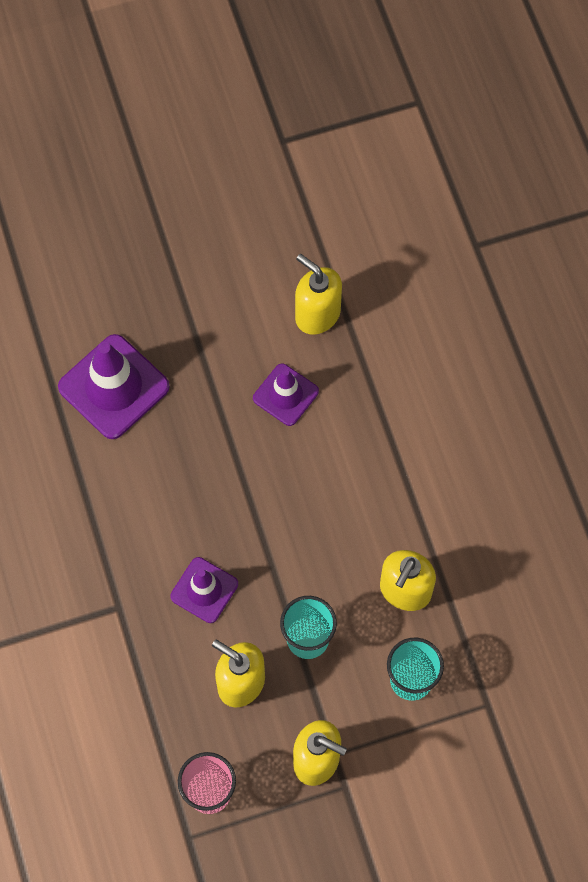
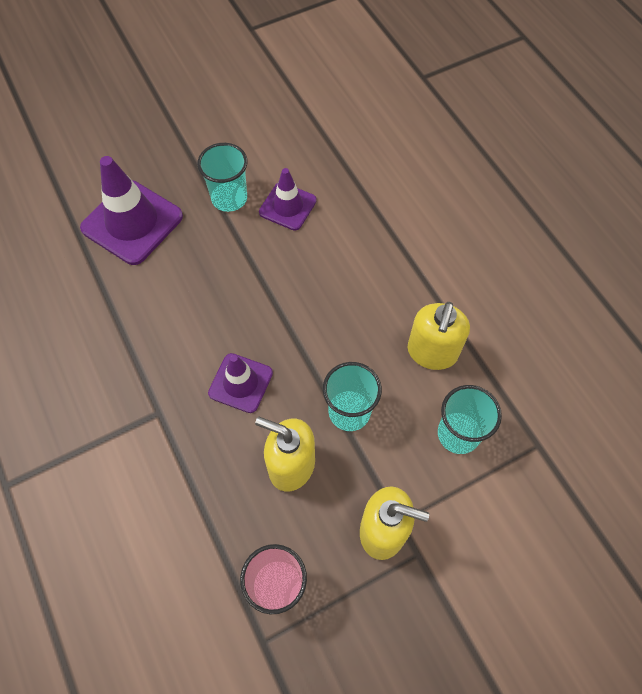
camera: 10 degrees left, 5 degrees down
(223, 374) = (229, 198): none -> turquoise cup
(317, 314) = (303, 142): yellow soap dispenser -> none

